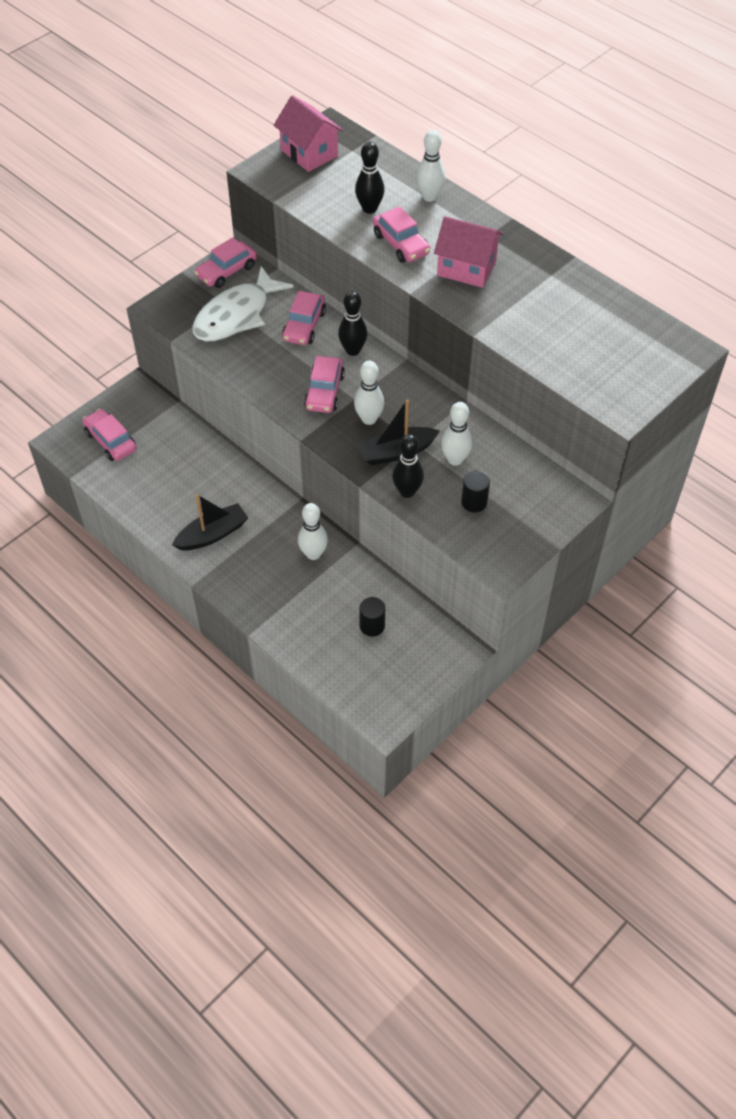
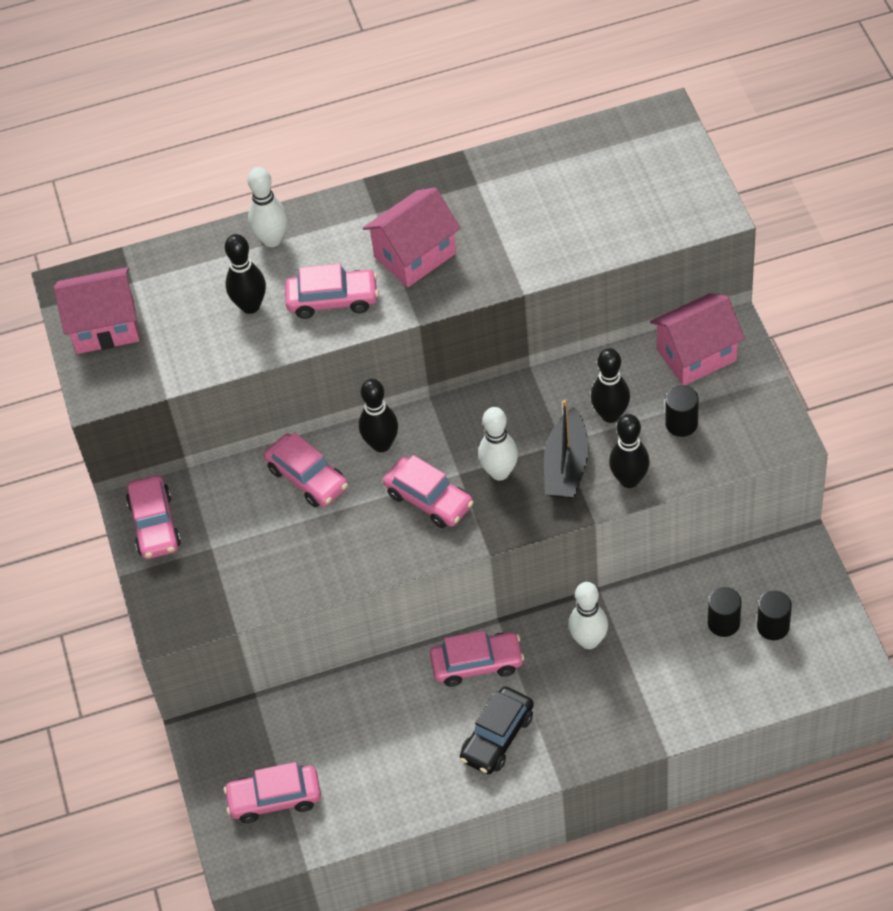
camera: 55 degrees left, 0 degrees up
(212, 534) = (497, 737): black boat -> black car
(236, 315) = (241, 543): white fish -> none
(261, 501) = (477, 664): none -> pink car
(386, 657) = (773, 626): none -> black cylinder
(455, 459) = (610, 415): white bowling pin -> black bowling pin
(539, 488) = (696, 355): none -> pink house

